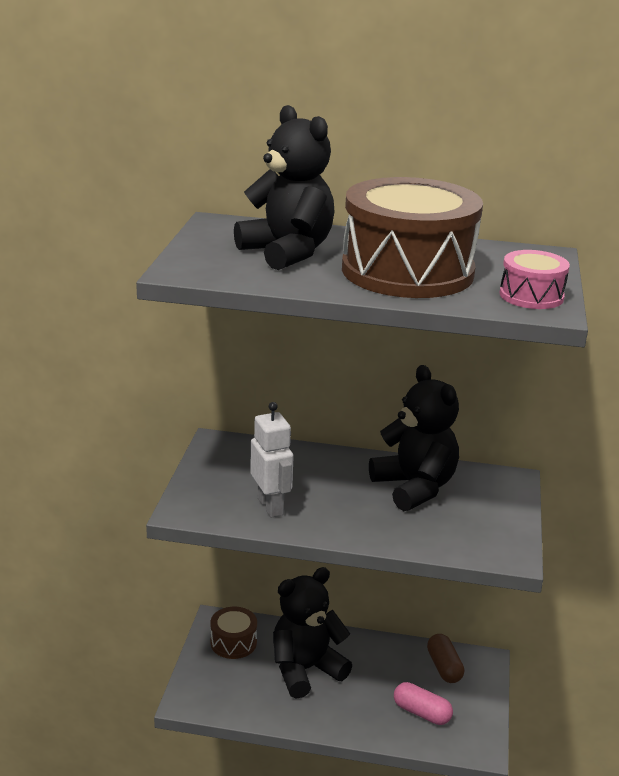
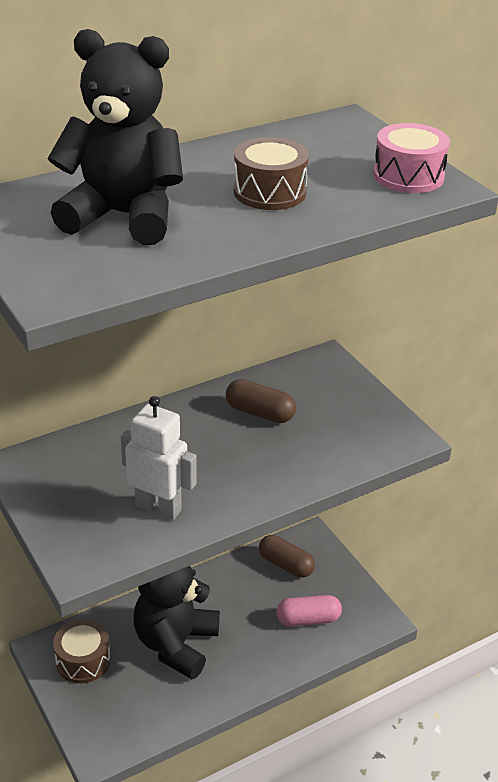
camera: 40 degrees left, 10 degrees up
(407, 271) = (269, 192): brown drum -> brown drum, size x0.46
(414, 487) = (260, 413): black teddy bear -> brown capsule

